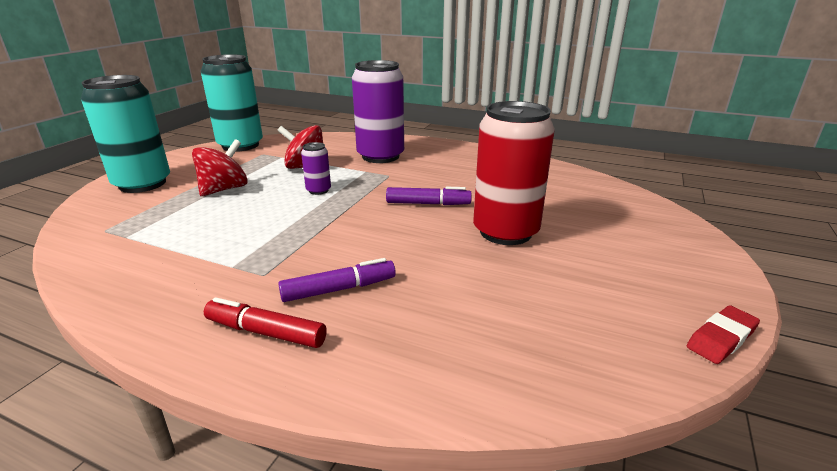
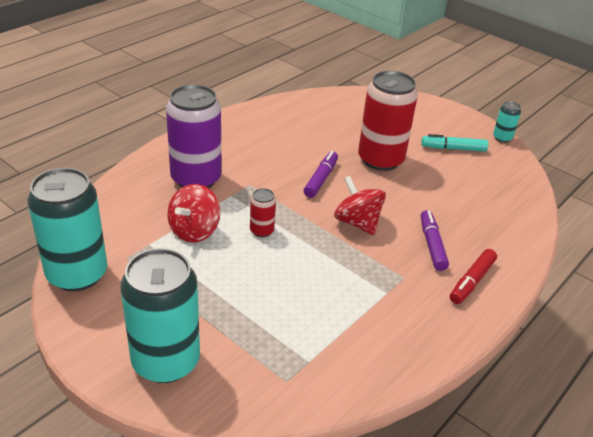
camera: 75 degrees left, 10 degrees up
(224, 189) = (223, 293): red spinning top -> red spinning top (357, 222)
(318, 190) = (261, 231): purple can -> red can
(607, 286) = (453, 149): none -> turquoise marker
(721, 338) = (502, 138): red eraser -> turquoise can

